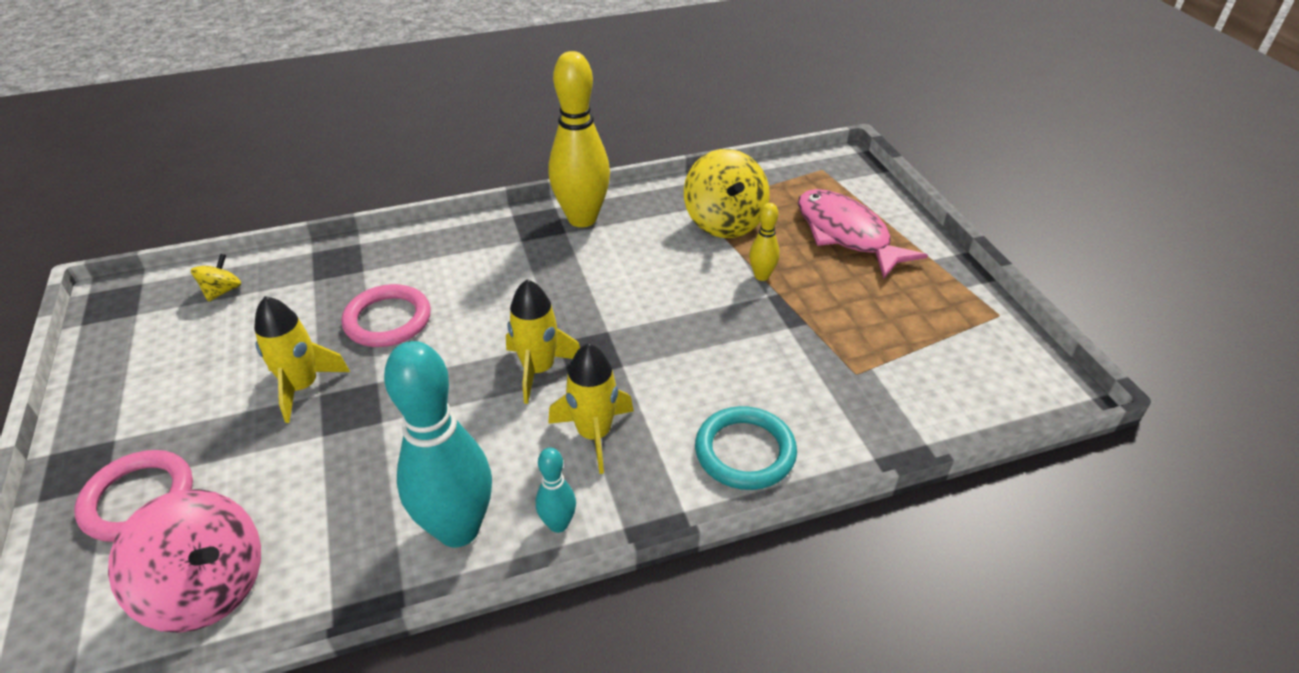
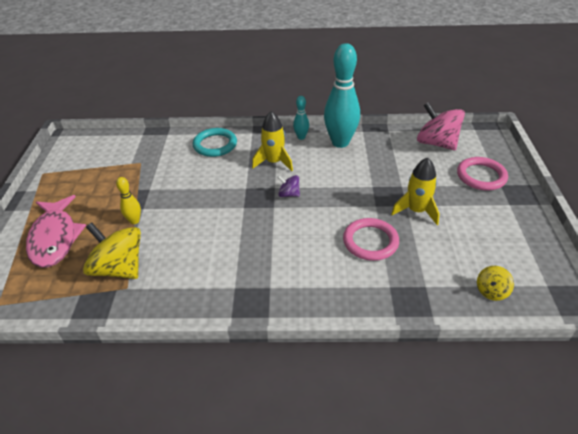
camera: 160 degrees left, 0 degrees up
(538, 369) = (289, 194): yellow rocket -> purple spinning top
(582, 218) = (216, 298): yellow bowling pin -> none
(724, 222) = (119, 268): yellow spinning top -> yellow spinning top turned 60 degrees counterclockwise

